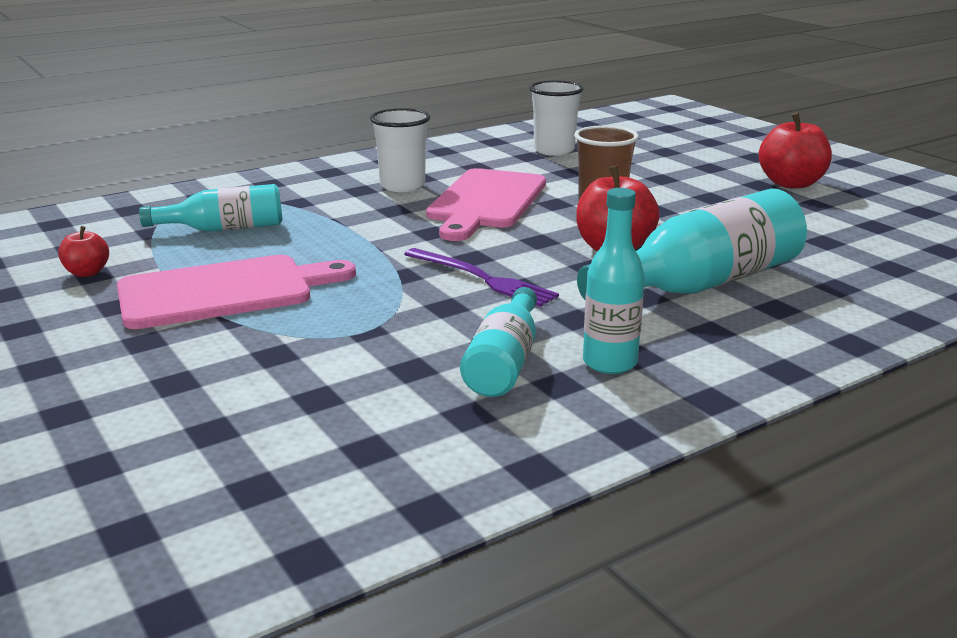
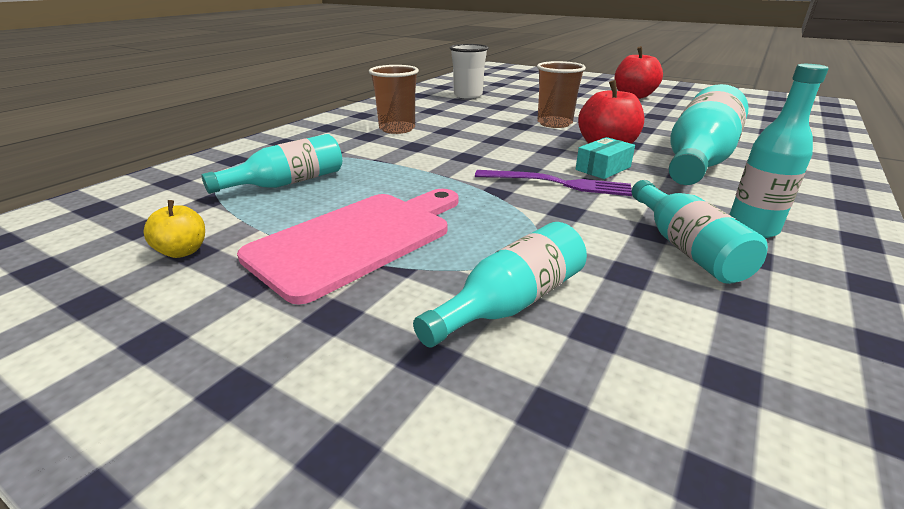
camera: 25 degrees left, 5 degrees up
(87, 273) = (183, 251): red apple -> yellow apple
(280, 364) = (511, 303): none -> turquoise bottle
(402, 186) = (397, 129): white cup -> brown cup
(485, 202) = (473, 131): pink cutting board -> none
(562, 272) = (603, 168): none -> turquoise box

